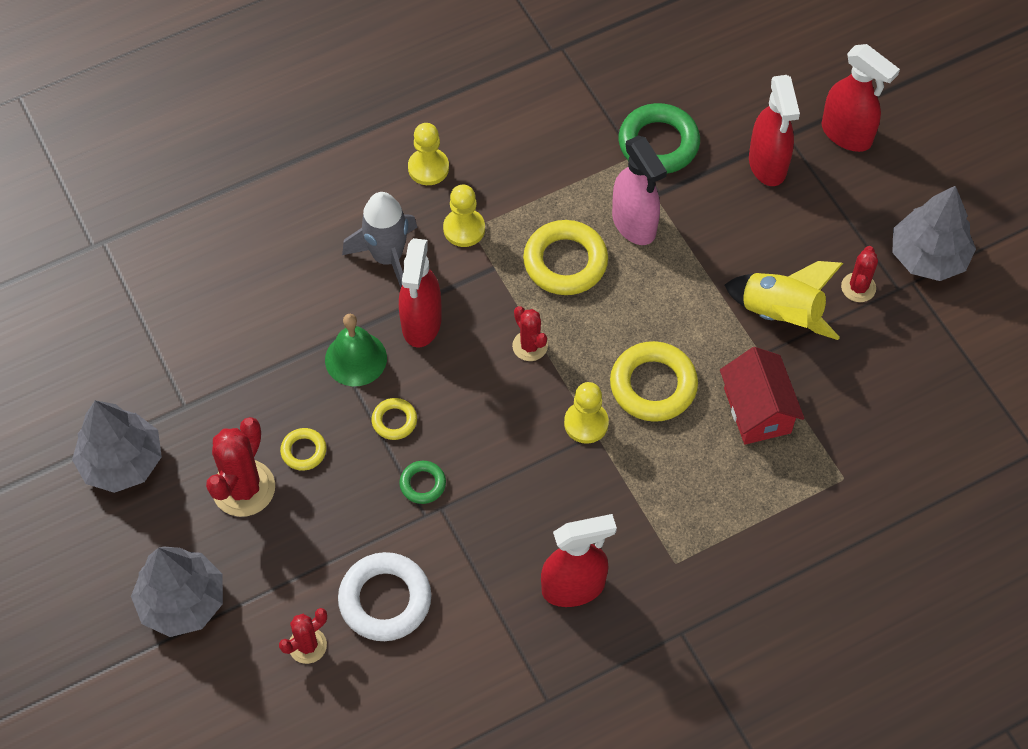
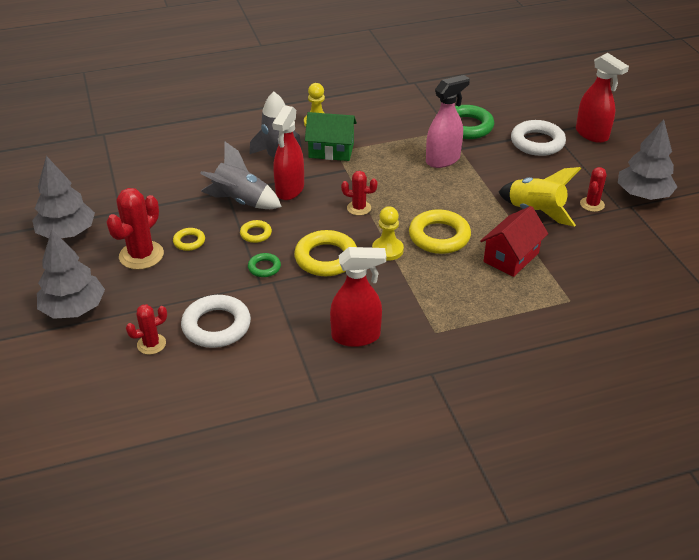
camera: 10 degrees right, 20 degrees down
(356, 358) = (240, 201): green bell -> grey rocket
(464, 229) = (331, 151): yellow pawn -> green house
(530, 346) = (359, 208): red cactus -> red cactus turned 60 degrees counterclockwise
(565, 262) = (393, 172): yellow ring -> yellow ring (326, 258)
(634, 224) = (443, 160): pink spray bottle -> pink spray bottle turned 105 degrees counterclockwise
(757, 410) = (511, 257): red house -> red house turned 45 degrees clockwise
(767, 165) = (537, 142): red spray bottle -> white ring

